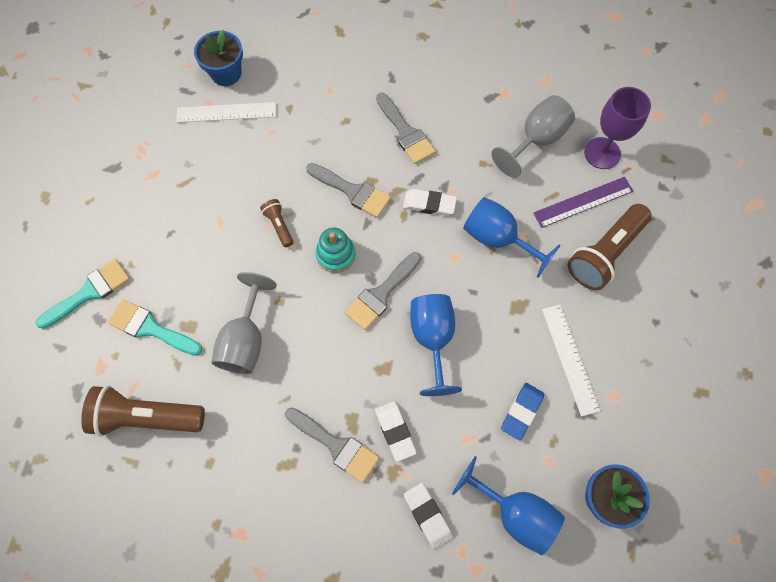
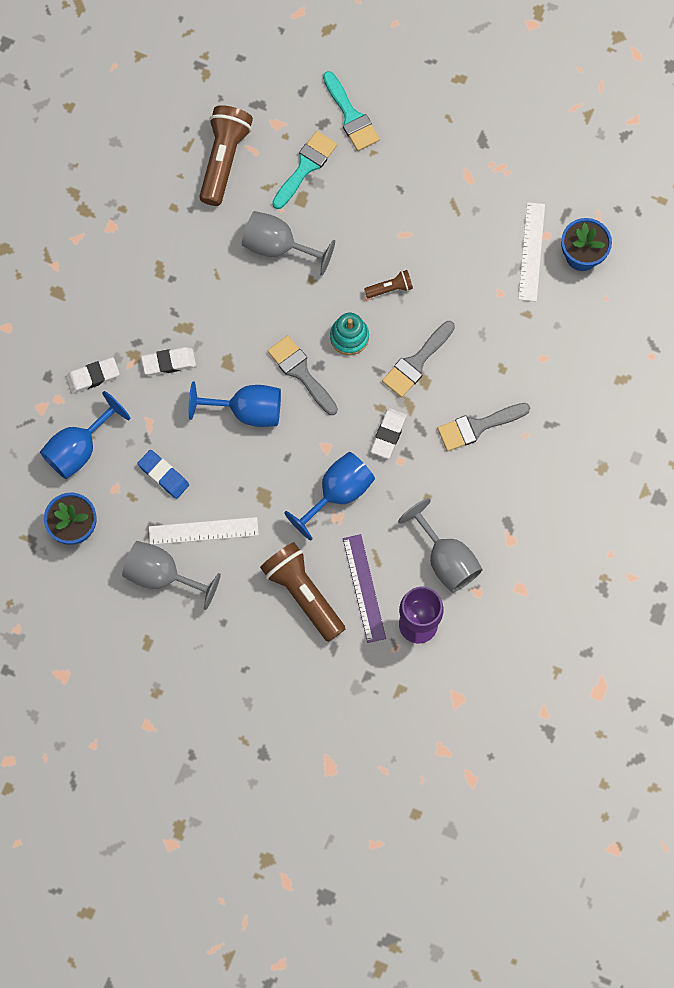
camera: 100 degrees right, 5 degrees up
(336, 445) = (167, 311): grey brush -> none
(627, 391) = (162, 575): none -> grey goblet

